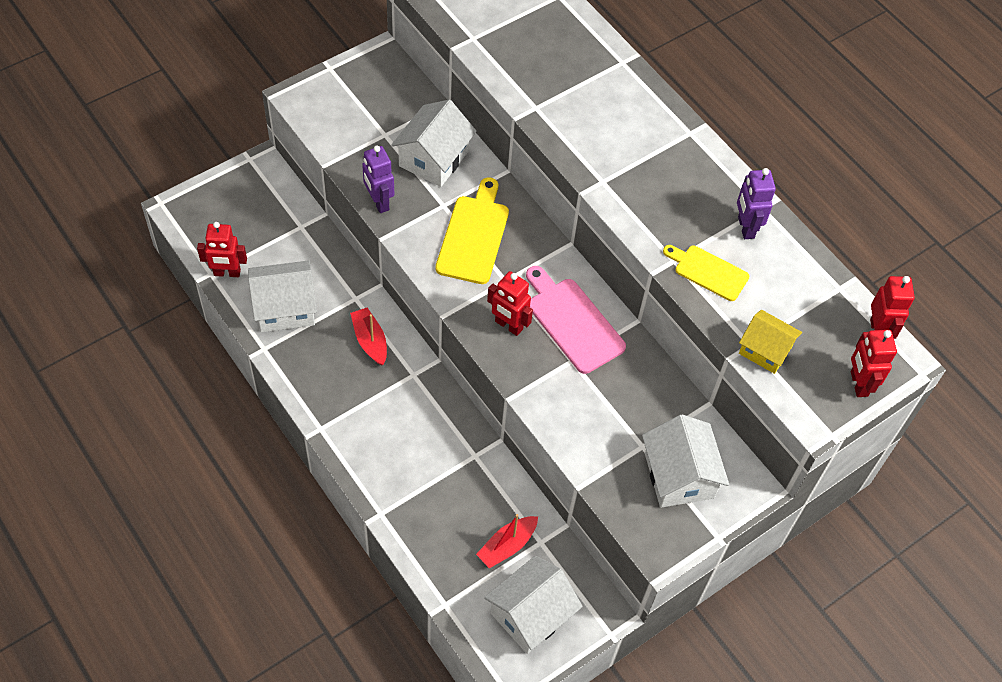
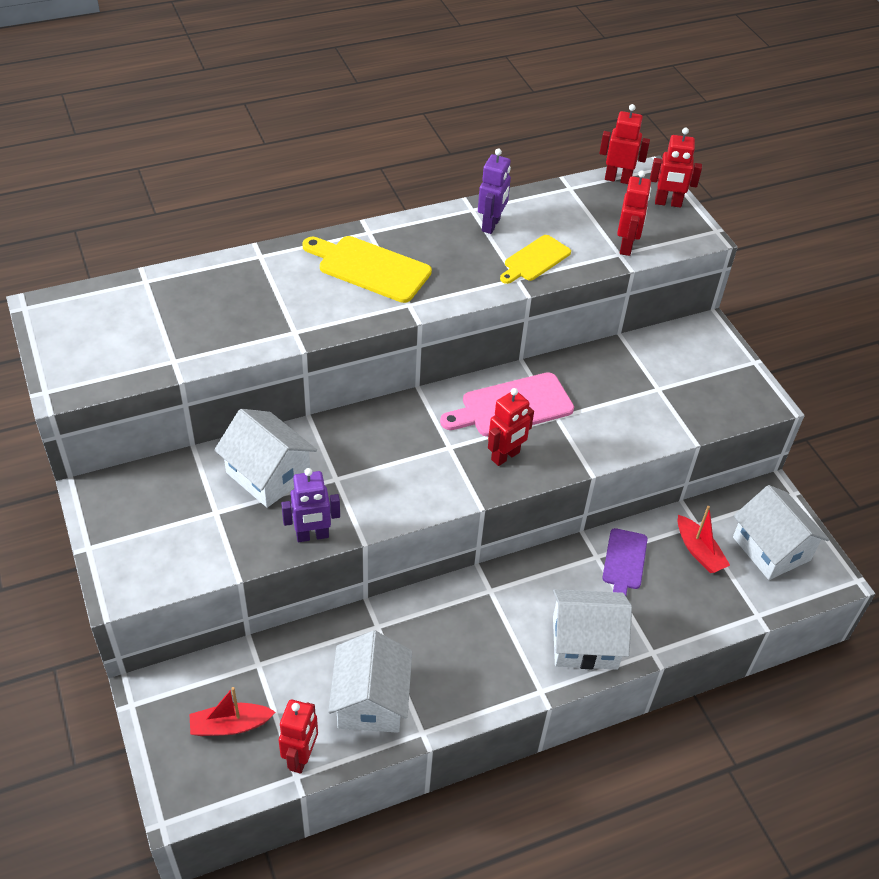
camera: 75 degrees left, 10 degrees down
(370, 340) = (438, 622): red boat -> red boat (230, 725)
(474, 235) = (385, 461): yellow cutting board -> yellow cutting board (369, 268)
(475, 480) = (624, 562): none -> purple cutting board
(679, 475) = (691, 372): white house -> white house (585, 642)
(745, 227) = (491, 225): purple robot -> purple robot turned 75 degrees counterclockwise
(765, 350) = (626, 246): yellow house -> red robot

